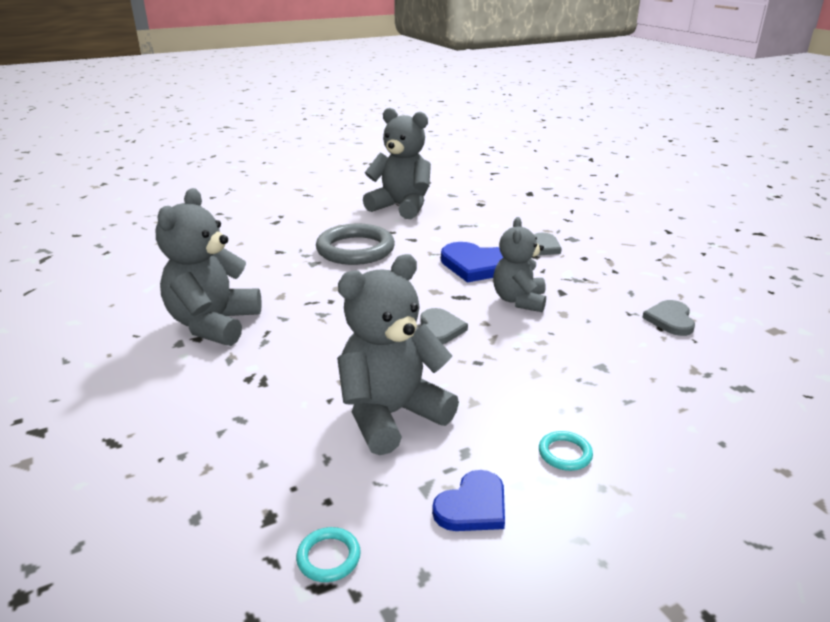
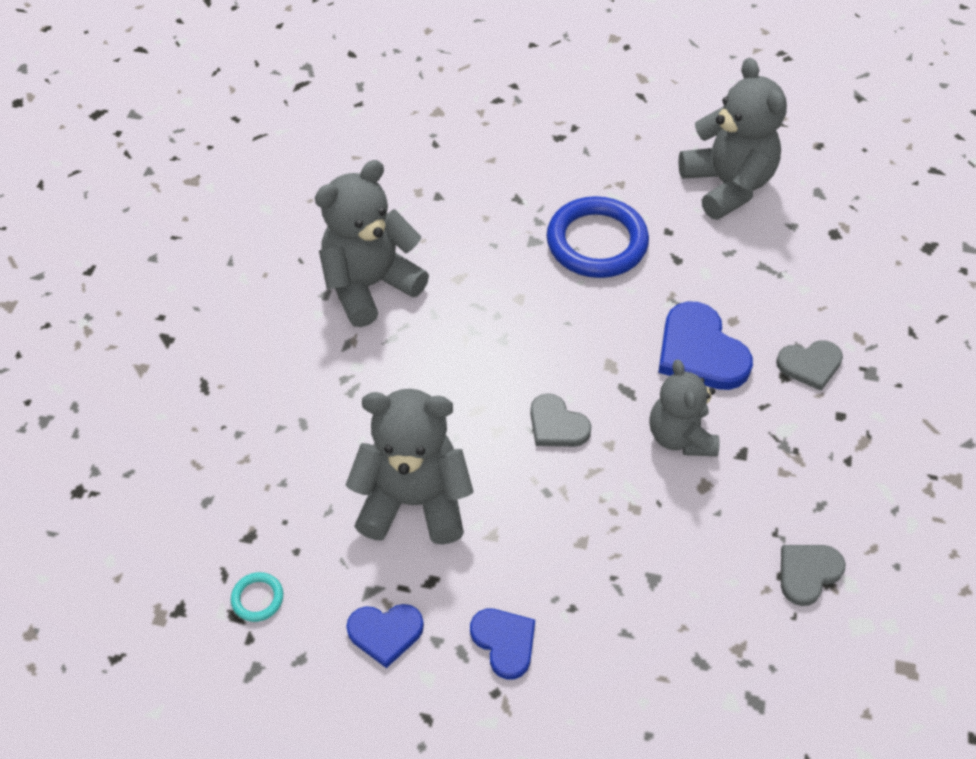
camera: 40 degrees right, 25 degrees up
(355, 249) = (596, 242): grey ring -> blue ring
(439, 329) = (557, 425): grey heart -> grey heart turned 90 degrees clockwise
(519, 300) = (680, 436): grey teddy bear -> grey teddy bear turned 60 degrees counterclockwise
(565, 453) = (504, 642): turquoise ring -> blue heart

